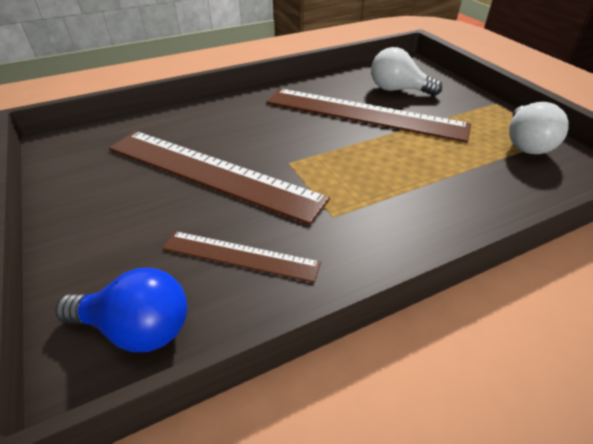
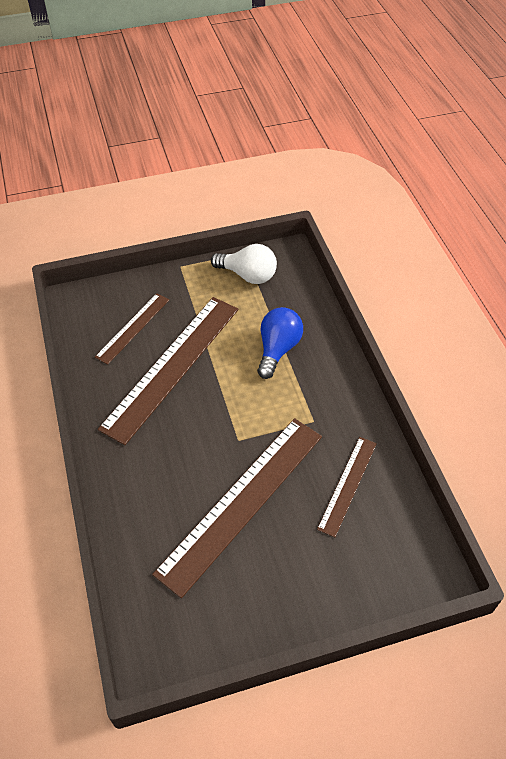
camera: 80 degrees left, 10 degrees up
(137, 328) = (405, 548): blue light bulb -> blue light bulb (278, 349)
(397, 90) = (133, 328): white light bulb -> brown ruler

